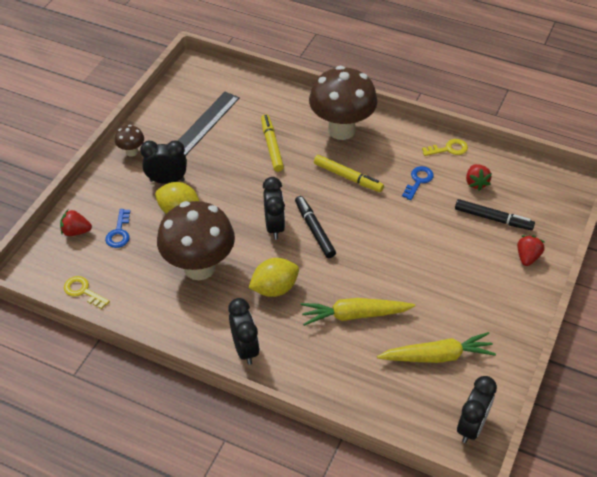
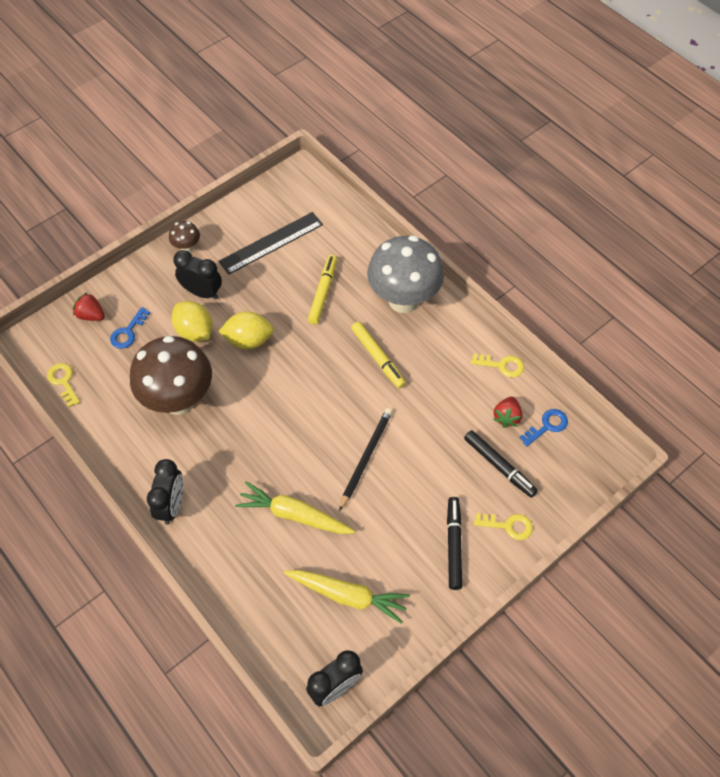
camera: 25 degrees right, 10 degrees up
(274, 226) = (274, 384): black clock -> none
(274, 288) = (235, 452): yellow lemon -> yellow lemon (248, 340)
(314, 230) = (310, 404): black marker -> black marker (453, 545)
(341, 130) = (403, 300): brown mushroom -> grey mushroom
(385, 251) = (366, 457): none -> black pencil
(418, 181) = (447, 390): blue key -> blue key (547, 426)
(527, 257) = (508, 526): red strawberry -> yellow key

